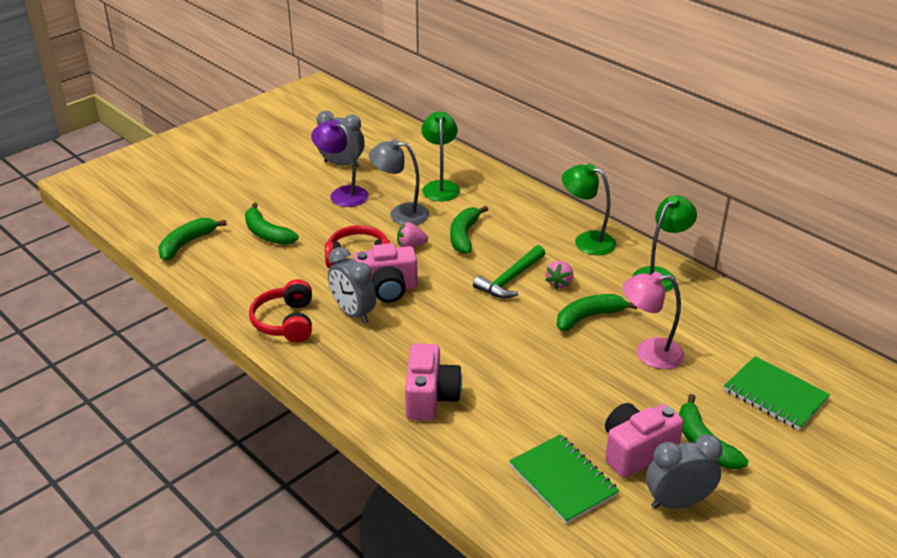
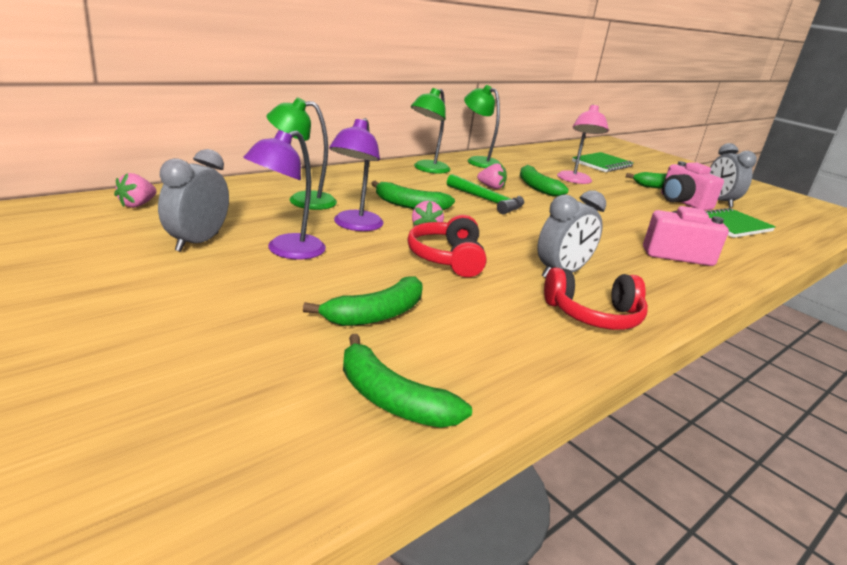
camera: 90 degrees left, 10 degrees down
(387, 289) = (512, 251): pink camera -> none
(390, 134) = (137, 205): none -> pink strawberry
(400, 214) = (354, 226): grey lamp -> purple lamp

